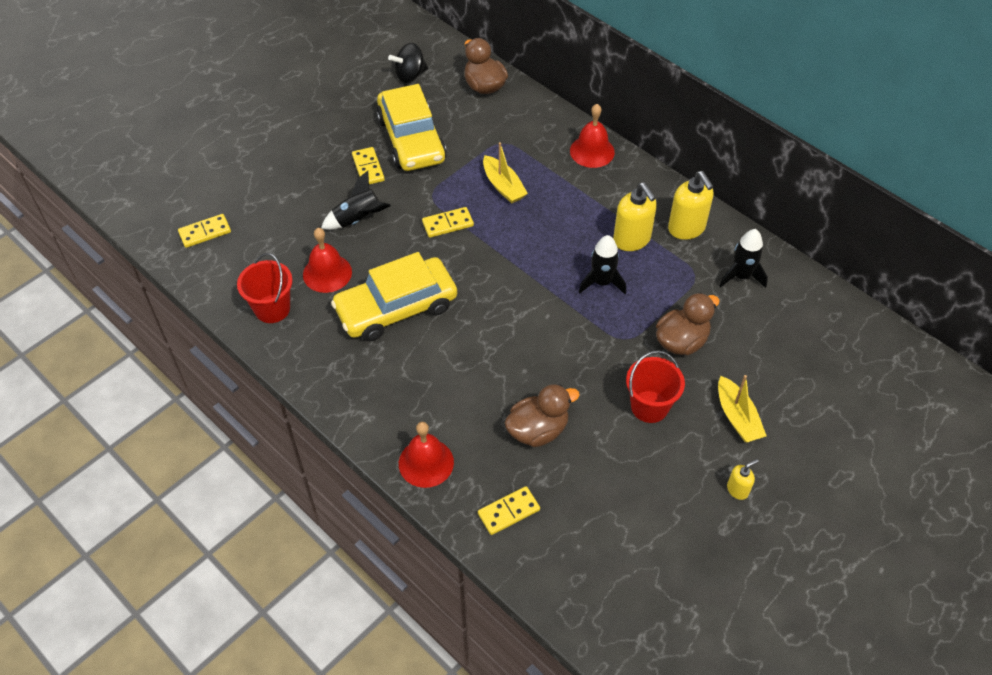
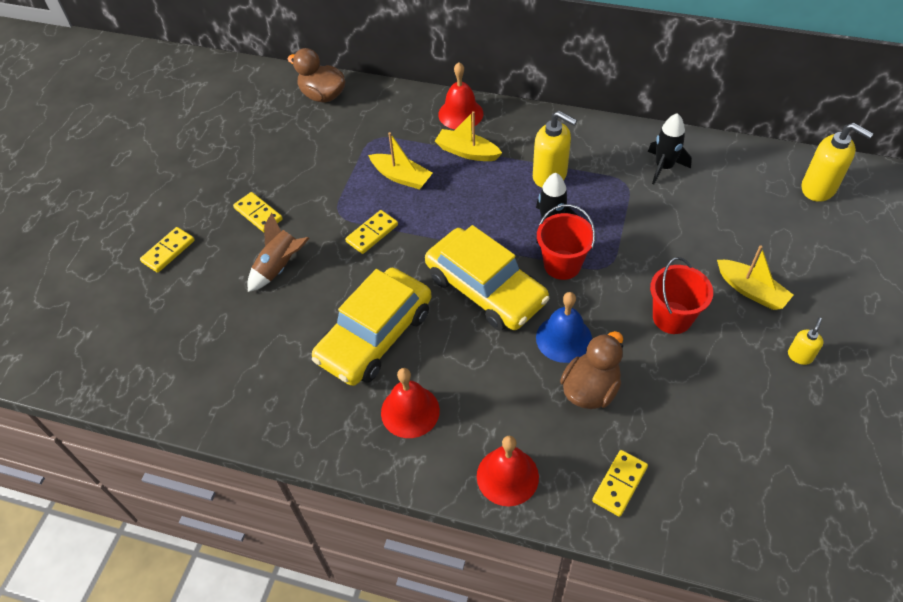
camera: 25 degrees left, 0 degrees up
(205, 232) = (123, 350): yellow domino -> yellow domino (168, 251)
(272, 309) = (247, 396): red bucket -> red bucket (562, 265)
(327, 273) = (282, 333): red bell -> red bell (410, 411)
(358, 219) = (280, 267): black rocket -> brown rocket
(410, 75) = (244, 113): black spinning top -> none
(411, 139) = (284, 170): yellow car -> yellow car (485, 289)
(545, 380) = (564, 338): none -> blue bell
(574, 188) = (467, 152): none -> yellow boat
(681, 341) = (656, 246): brown duck -> none
(686, 228) = (589, 146): yellow soap dispenser -> yellow soap dispenser (818, 188)

